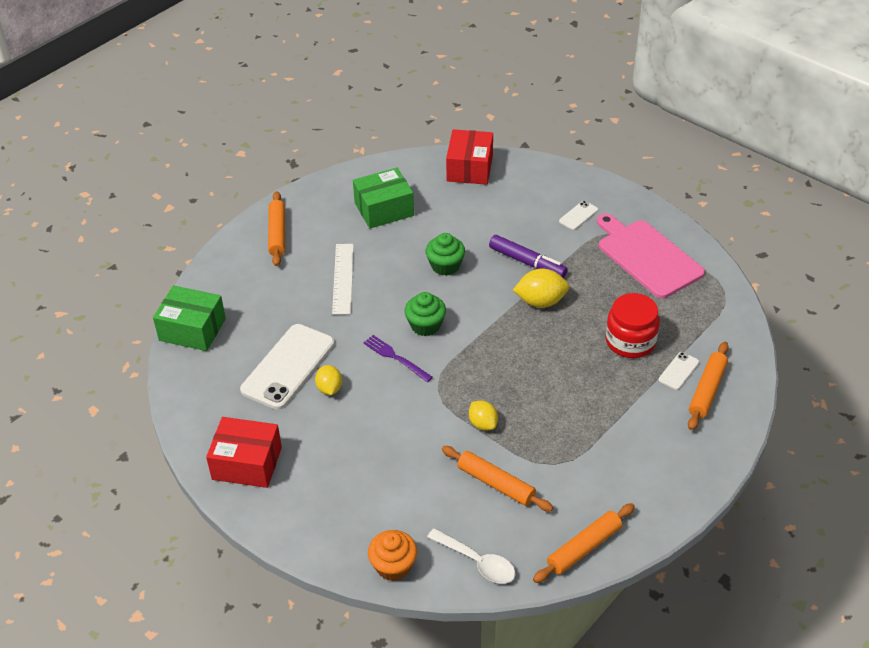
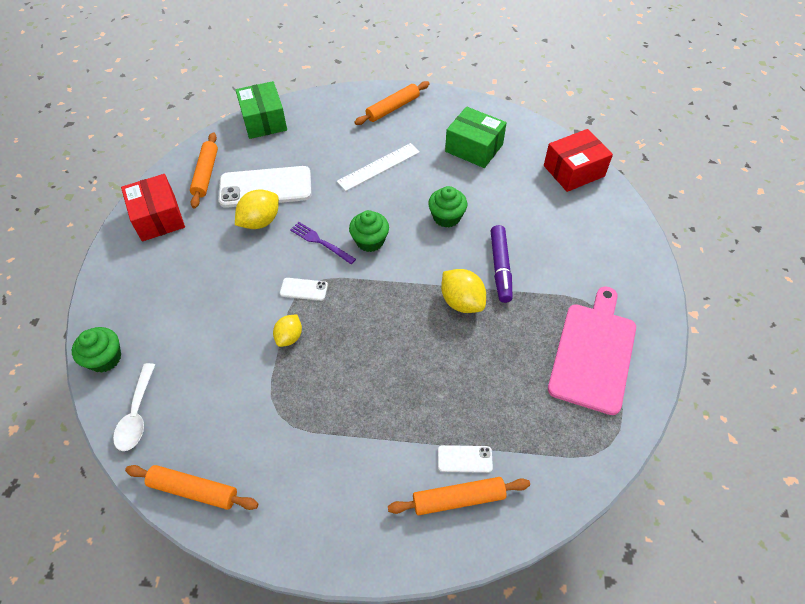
camera: 55 degrees right, 10 degrees up
(329, 388) = (260, 221): yellow lemon -> yellow lemon, size x1.54
(393, 566) = (105, 358): orange cupcake -> green cupcake
(396, 358) = (321, 242): purple fork -> purple fork turned 60 degrees counterclockwise
(495, 484) = (229, 382): orange rolling pin -> orange rolling pin (206, 174)
(578, 215) = (594, 272): white phone -> white phone (304, 289)
(630, 341) = (470, 397): red jar -> none

